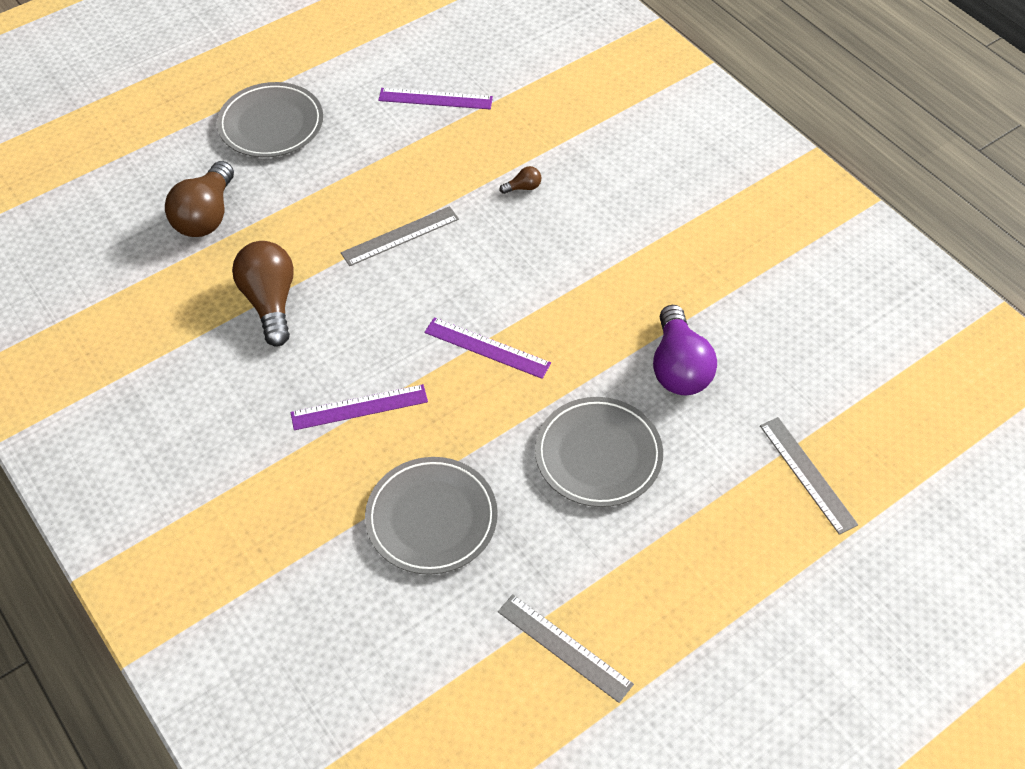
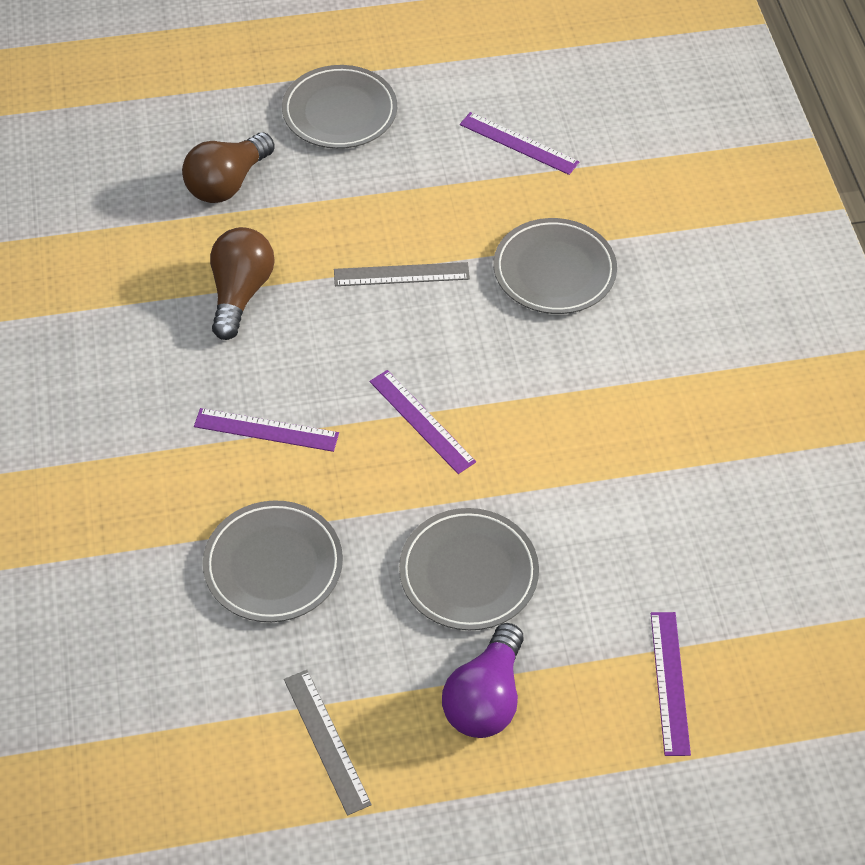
camera: 25 degrees right, 0 degrees up
(523, 187) = (554, 271): brown light bulb -> grey plate
(678, 367) = (603, 519): purple light bulb -> purple light bulb (485, 698)
(807, 474) = (670, 682): grey ruler -> purple ruler

